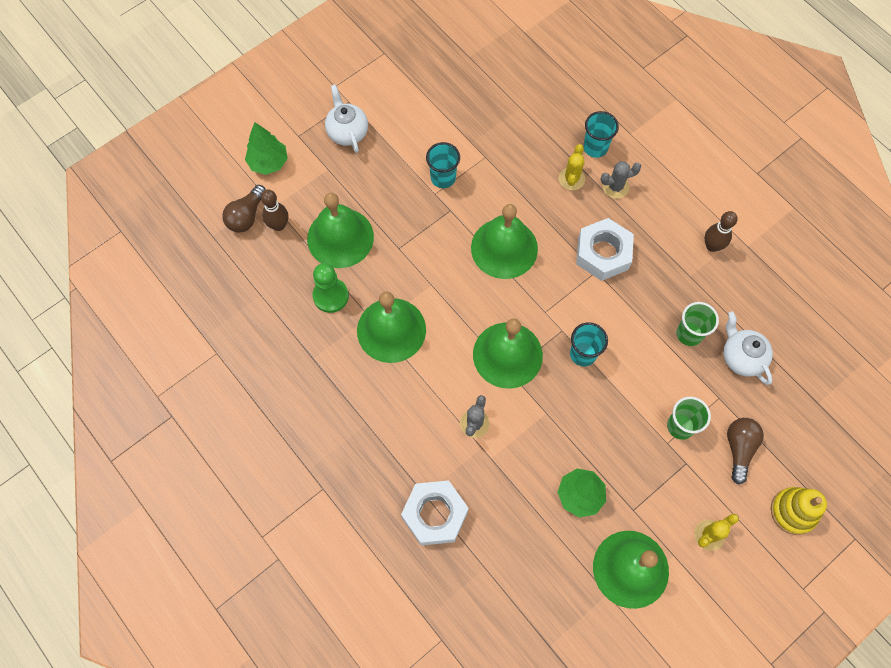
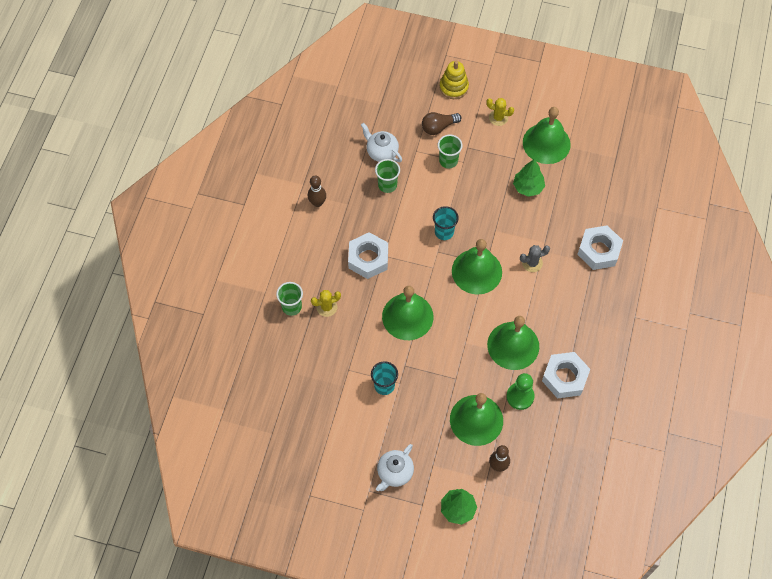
camera: 125 degrees left, 5 degrees down
(246, 216) = (507, 492): brown light bulb -> none
(315, 356) = (564, 377): none -> white nut
(595, 147) = (291, 307): turquoise cup -> green cup
(615, 187) = (314, 278): grey cactus -> none
(741, 357) = (381, 152): white teapot -> white teapot turned 105 degrees clockwise

